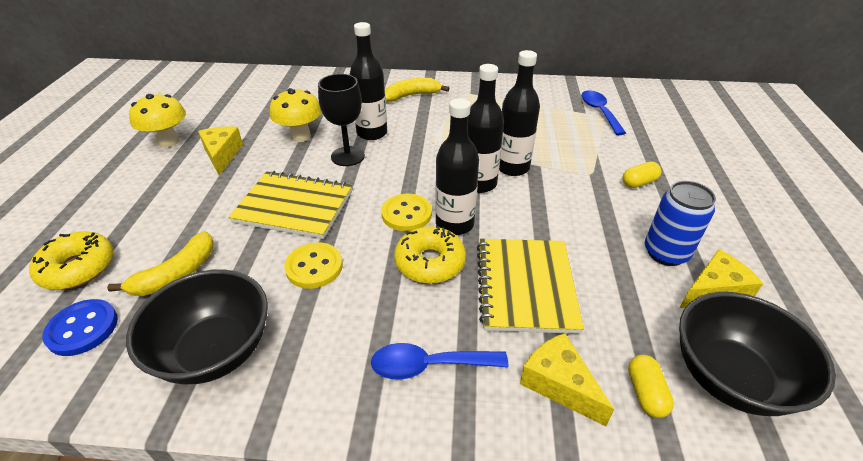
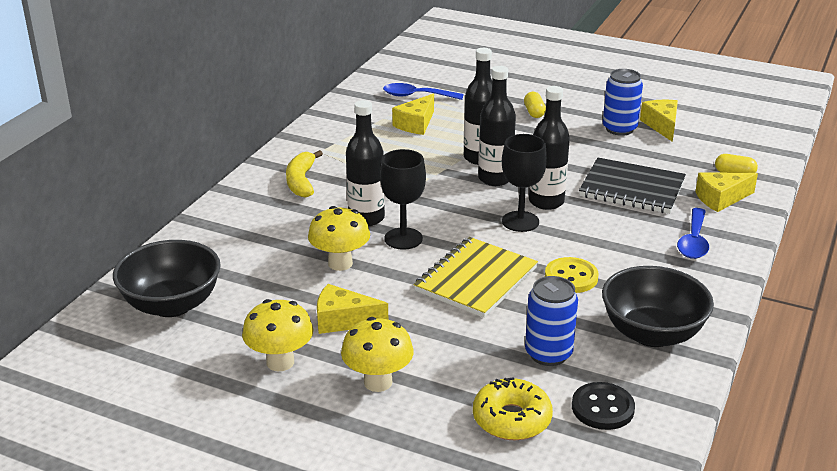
camera: 70 degrees left, 10 degrees down
(83, 328) = (602, 408): blue button -> black button
(140, 187) = (378, 382): none -> yellow mushroom
(177, 274) = (548, 354): yellow banana -> blue can
(406, 214) = (520, 221): yellow button -> black goblet
(430, 262) = (589, 222): yellow donut -> none
(525, 286) = (632, 188): yellow notebook -> black notebook
(546, 122) = (416, 124): none -> yellow cheese
(730, 377) = (729, 145): black bowl -> black bowl (172, 304)

